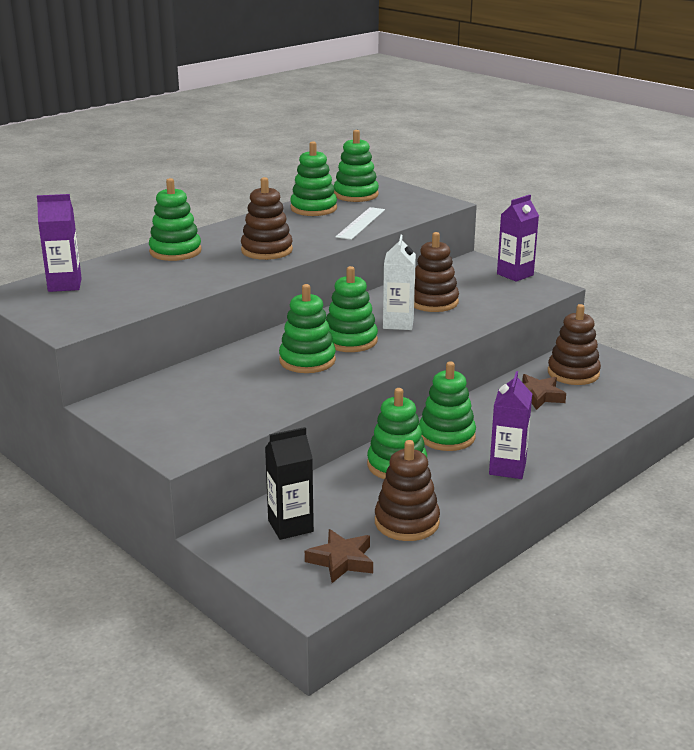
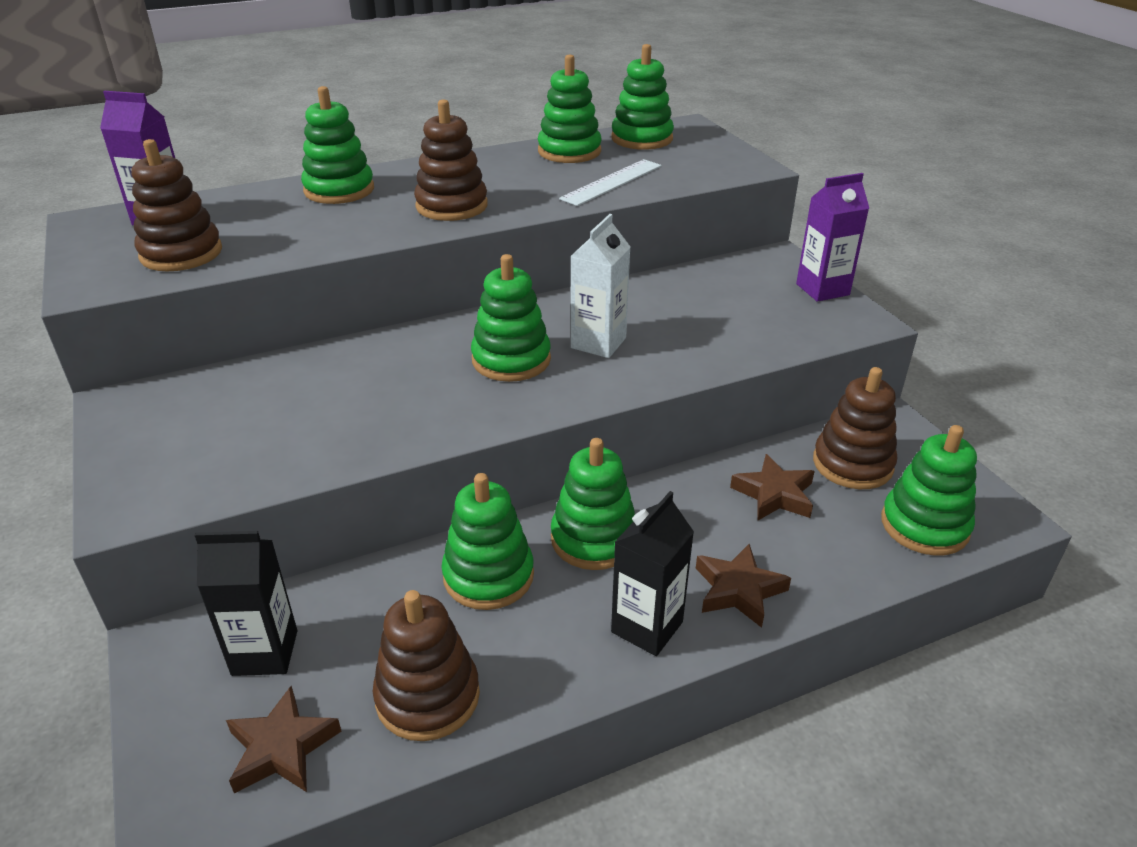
camera: 20 degrees right, 10 degrees up
(307, 360) = (427, 382): green stacking toy -> green stacking toy (924, 525)
(433, 302) = (673, 315): brown stacking toy -> brown stacking toy (181, 253)
(507, 468) = (647, 627): purple carton -> black carton
(547, 442) = (738, 590): none -> brown star

